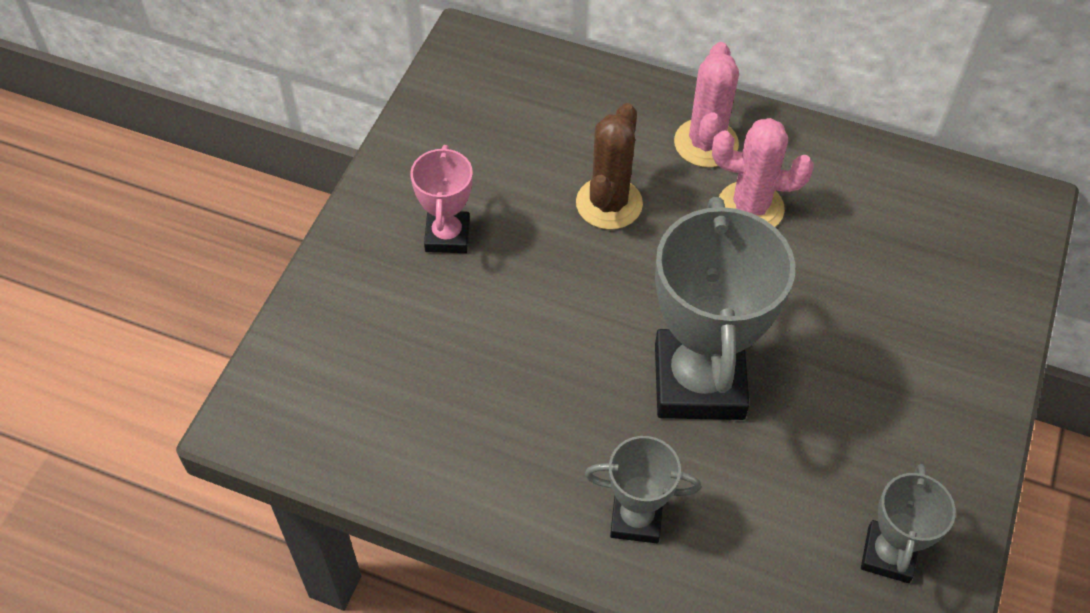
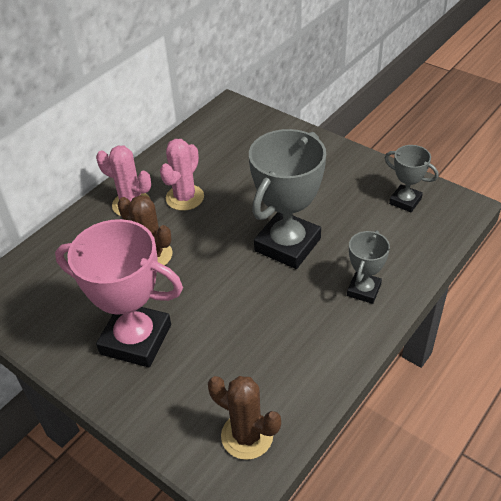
camera: 70 degrees left, 10 degrees down
(322, 414) = (247, 436): none -> brown cactus
(447, 236) = (136, 339): pink trophy -> pink trophy, size x1.92
(699, 381) = (287, 245): grey trophy -> grey trophy turned 75 degrees counterclockwise

